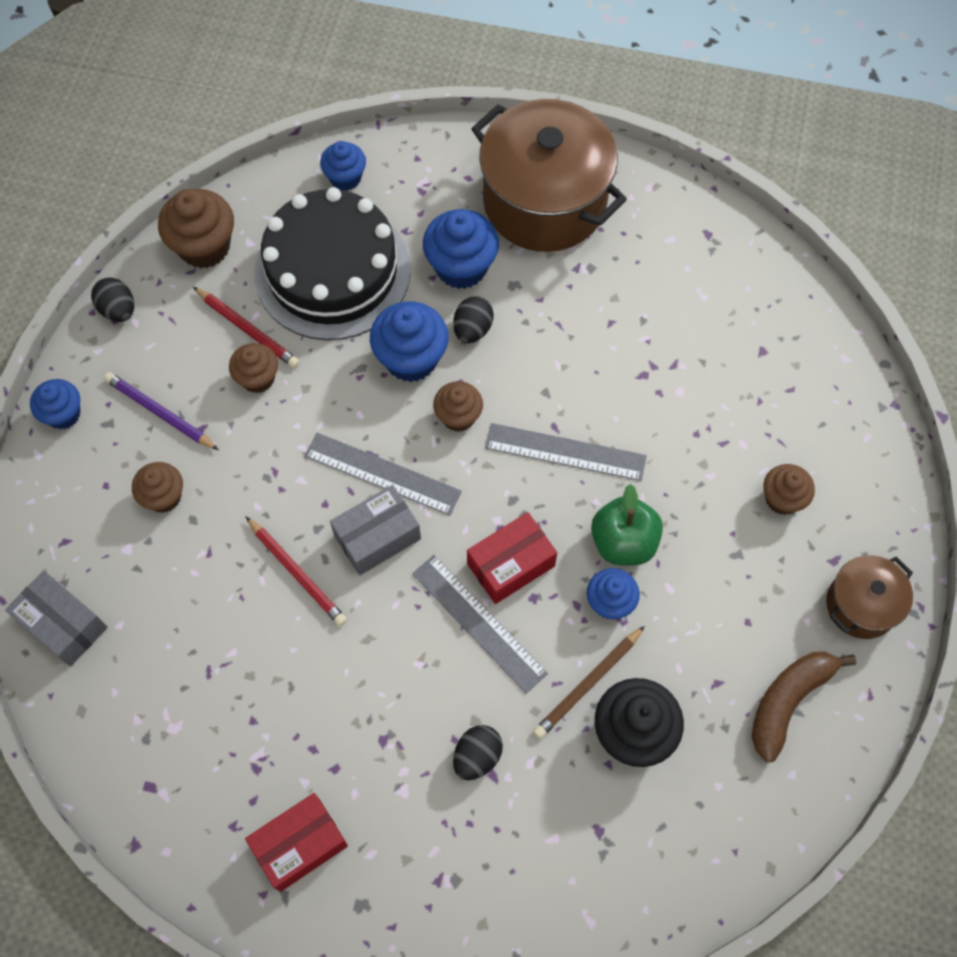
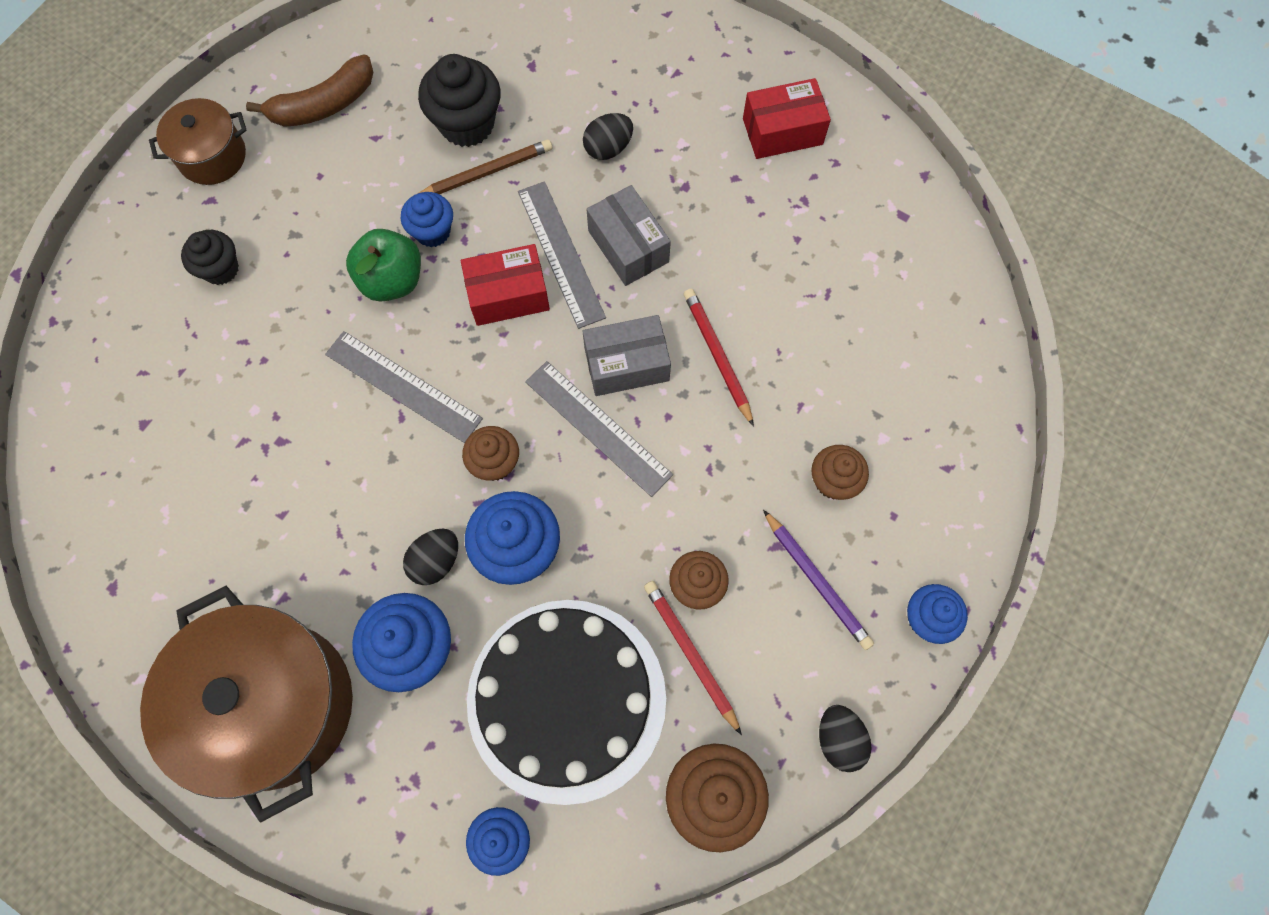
camera: 160 degrees left, 5 degrees up
(63, 624) = (961, 383): grey box -> grey box (628, 246)
(782, 499) = (221, 269): brown cupcake -> black cupcake

